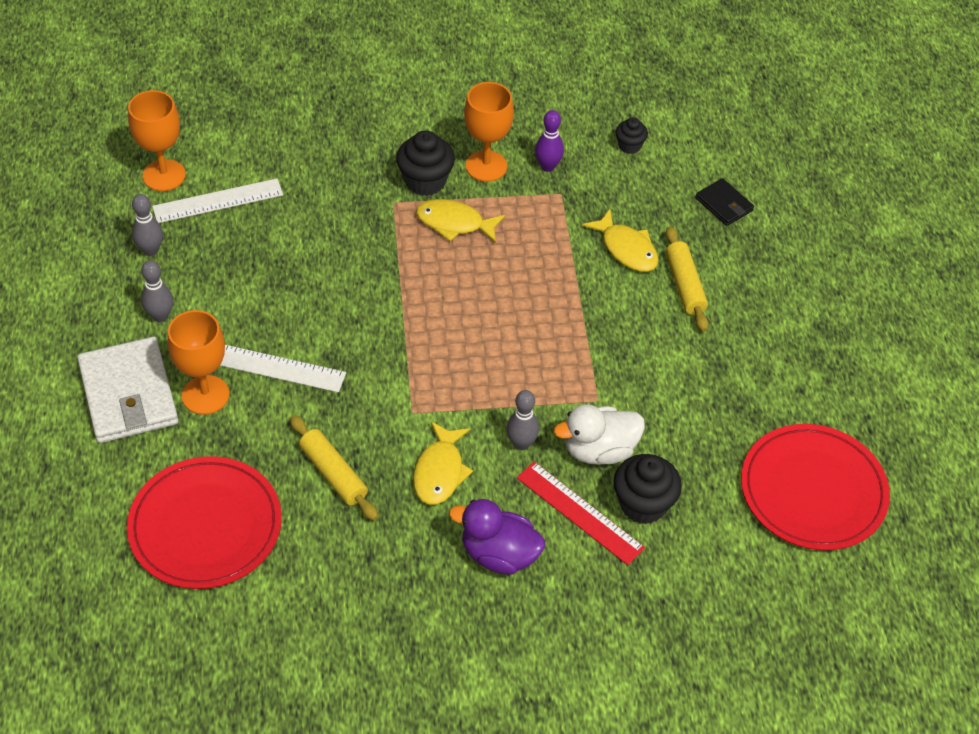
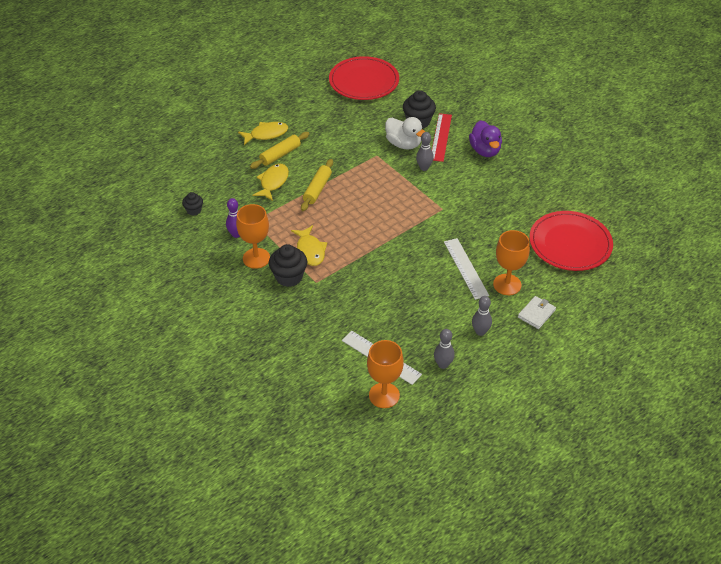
camera: 120 degrees left, 5 degrees down
(128, 394) = (536, 314): white wallet -> white wallet, size x0.51
(333, 473) = (500, 217): yellow rolling pin -> yellow rolling pin (317, 189)
(440, 471) = (464, 185): yellow fish -> yellow fish (266, 134)
(724, 204) = (212, 161): black wallet -> none

